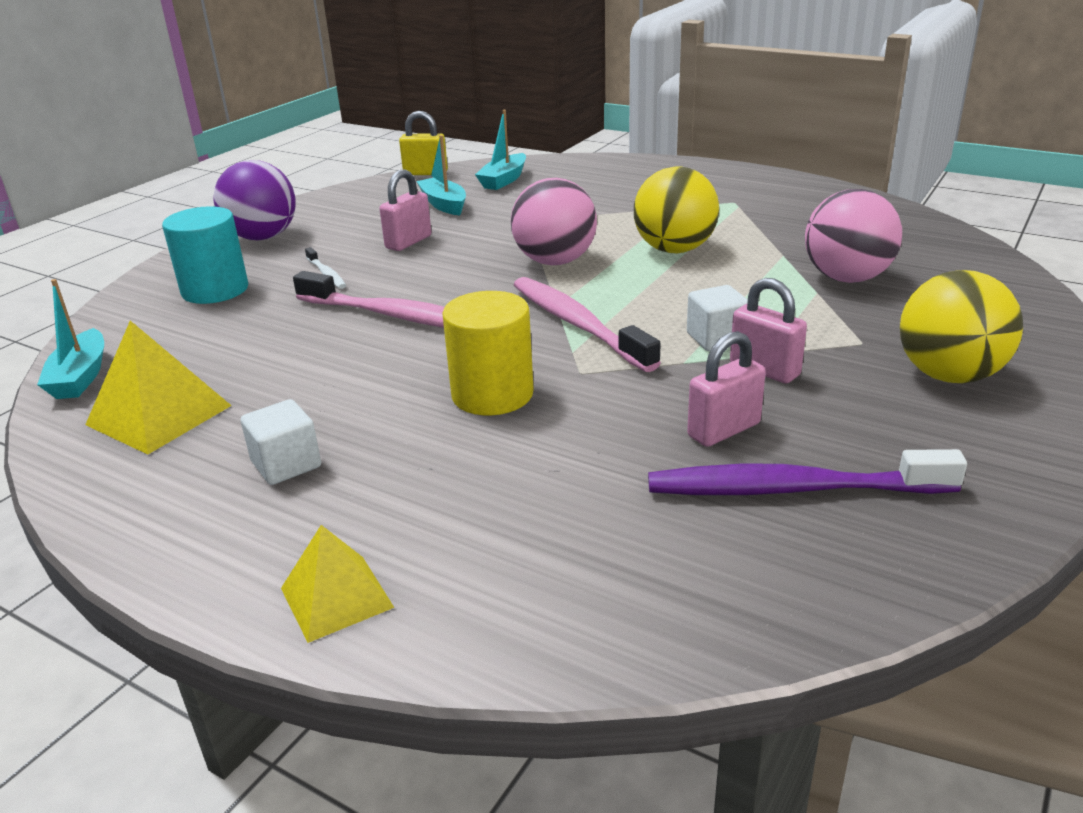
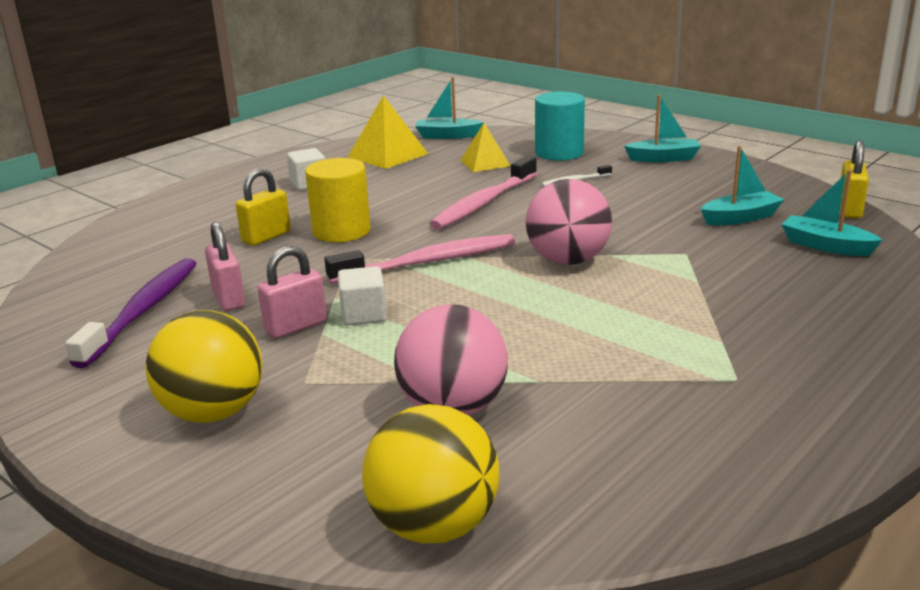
camera: 100 degrees right, 5 degrees down
(262, 237) = (663, 158): purple ball -> turquoise boat
(336, 597) = (186, 198): yellow pyramid -> yellow pyramid (485, 163)
(408, 242) = (637, 205): pink padlock -> none
(520, 451) = (266, 237): none -> yellow padlock
(674, 250) = (577, 319): yellow ball -> yellow ball (434, 526)

